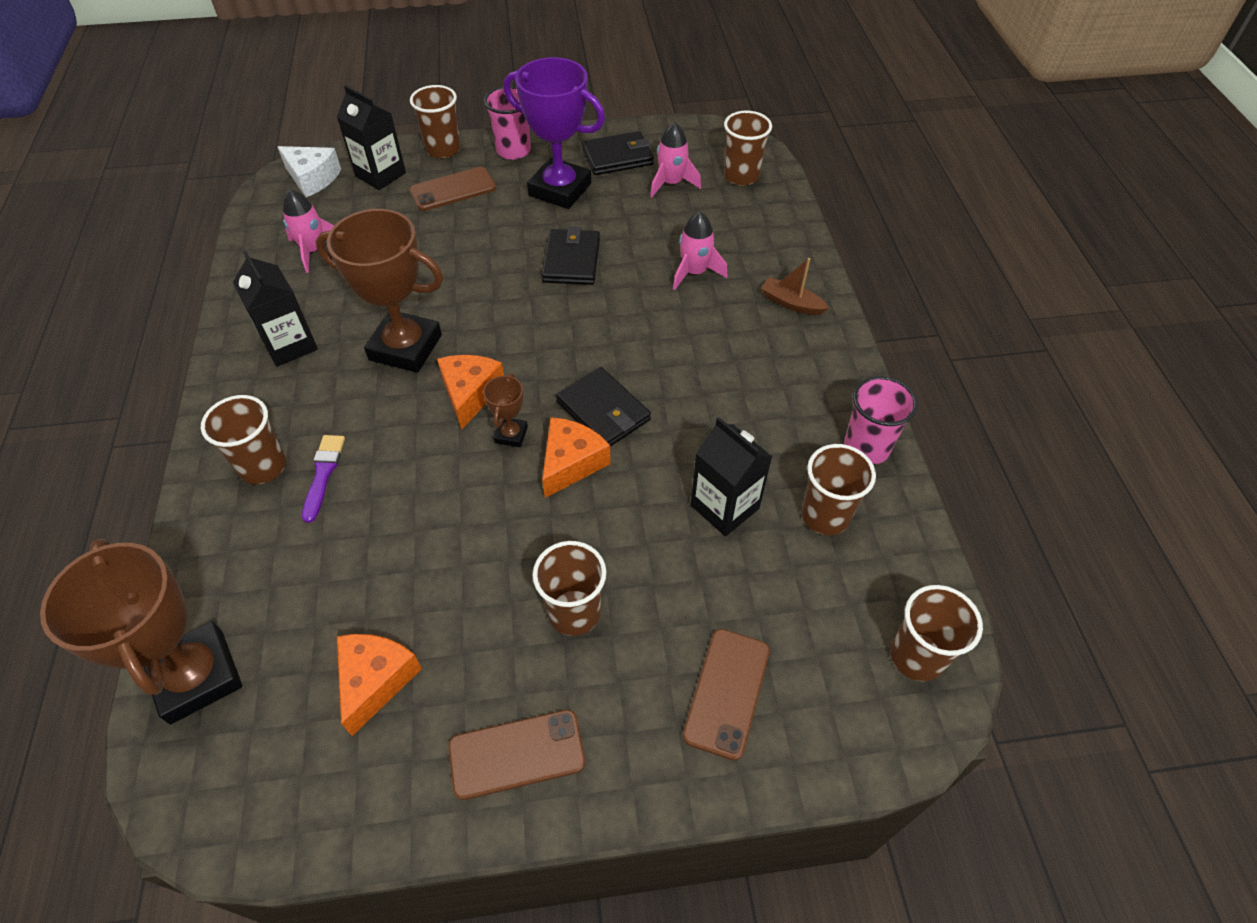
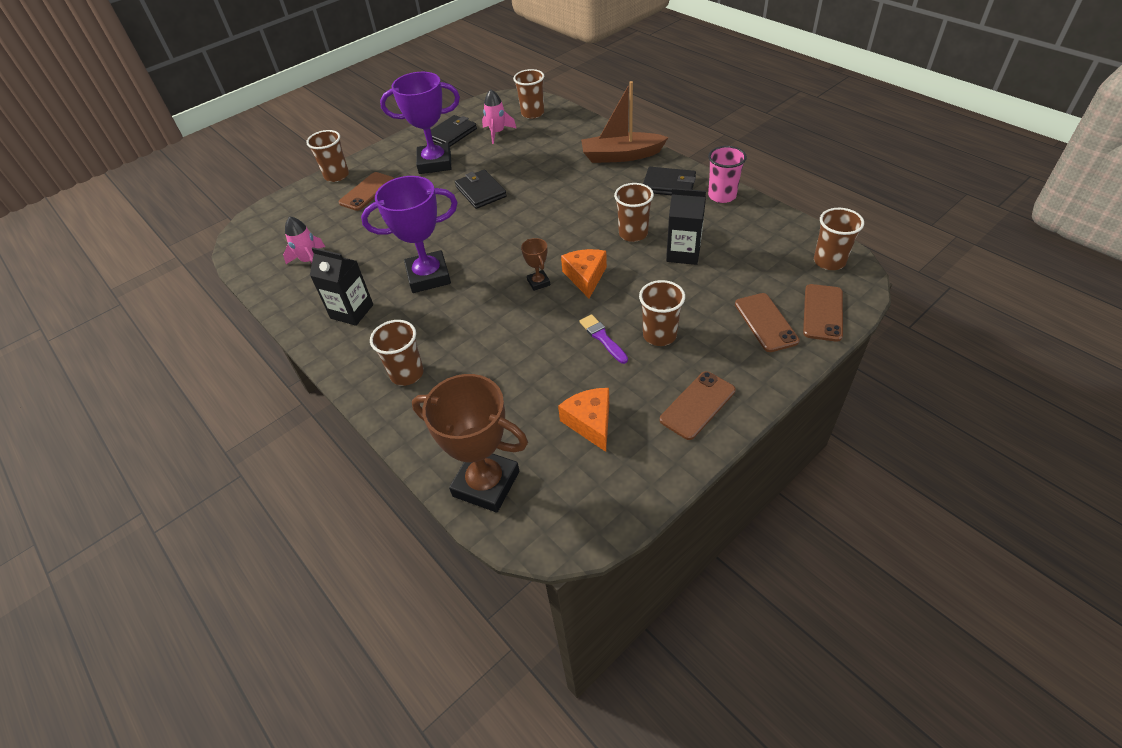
camera: 30 degrees left, 5 degrees down
(312, 178) = (263, 227): white cheese -> none
(323, 473) = (449, 356): purple brush -> purple brush (602, 338)
(380, 175) = (309, 205): black carton -> none
(405, 347) = (428, 276): brown trophy -> purple trophy
(470, 394) = (493, 277): orange cheese -> none
(513, 151) = (383, 157): pink cup -> none
(603, 411) = (576, 247): black wallet -> black wallet (669, 185)
(694, 272) = (556, 166): pink rocket -> none
(791, 303) = (621, 156): brown boat -> brown boat, size x1.95
(822, 735) = (823, 312): none -> brown phone
(825, 516) = (733, 232): brown cup -> brown cup (633, 234)

